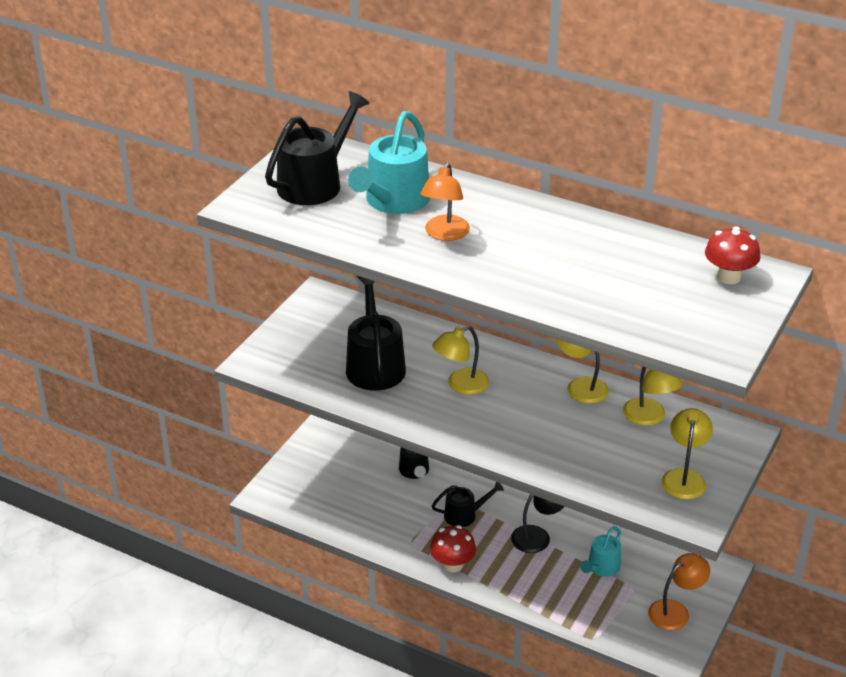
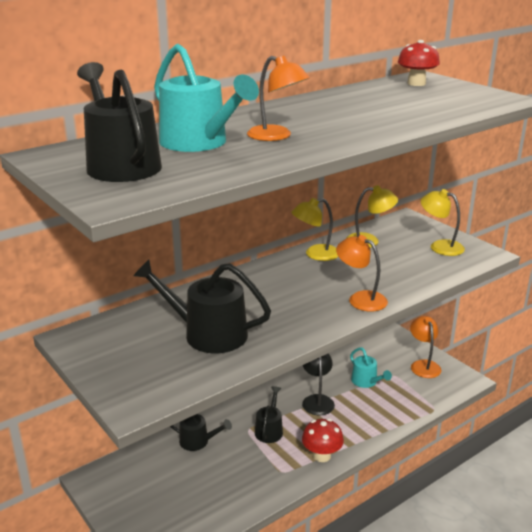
camera: 65 degrees left, 10 degrees down
(461, 385) = (273, 300): yellow lamp -> none
(507, 442) = (360, 299): none -> orange lamp

